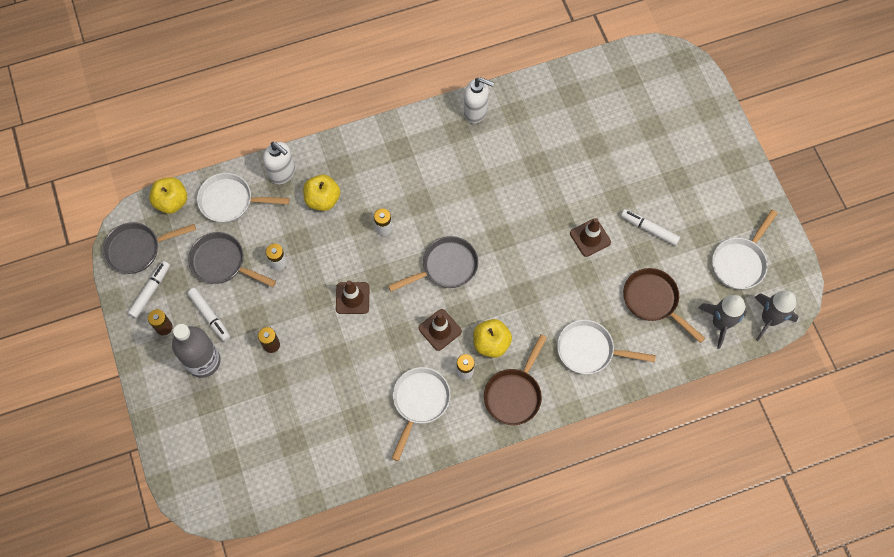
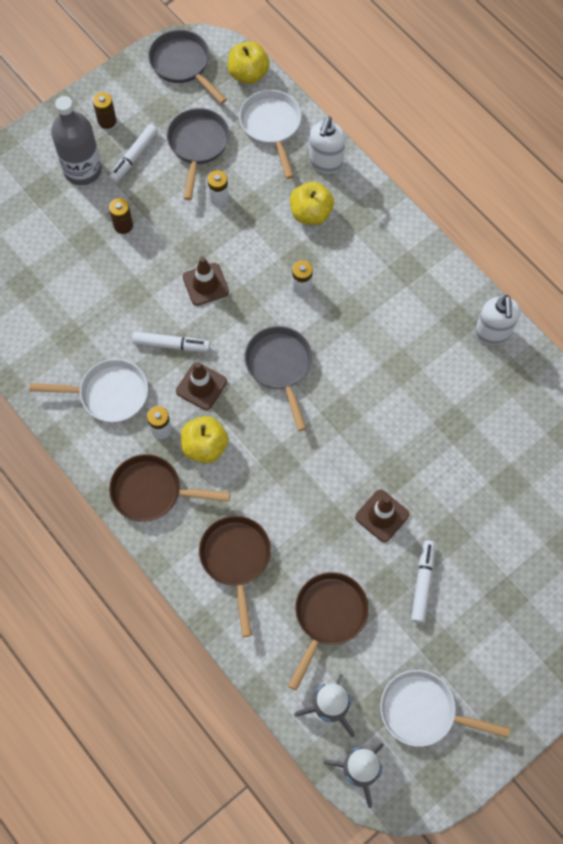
camera: 70 degrees right, 0 degrees up
(150, 291) = (141, 94): white marker -> white marker (171, 345)
(445, 267) = (280, 367): grey pan -> grey pan turned 150 degrees counterclockwise
(589, 350) = (236, 559): white pan -> brown pan

